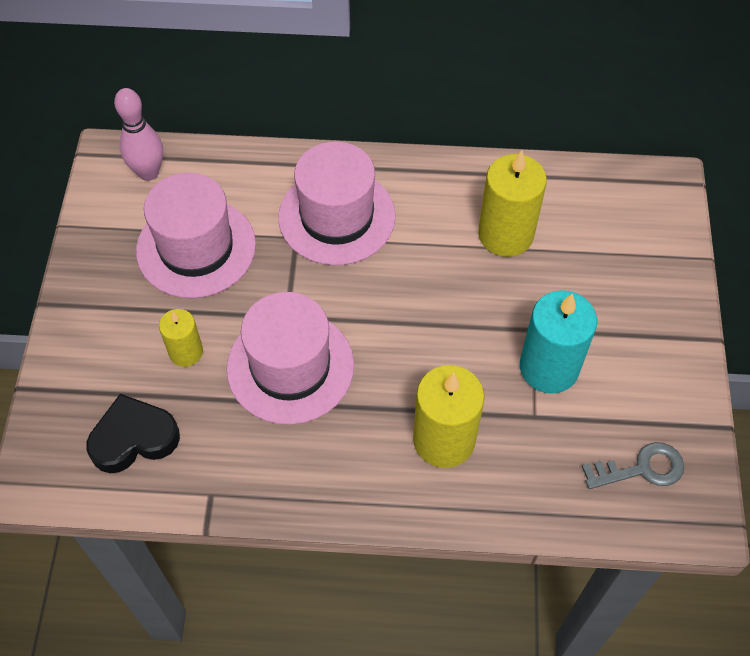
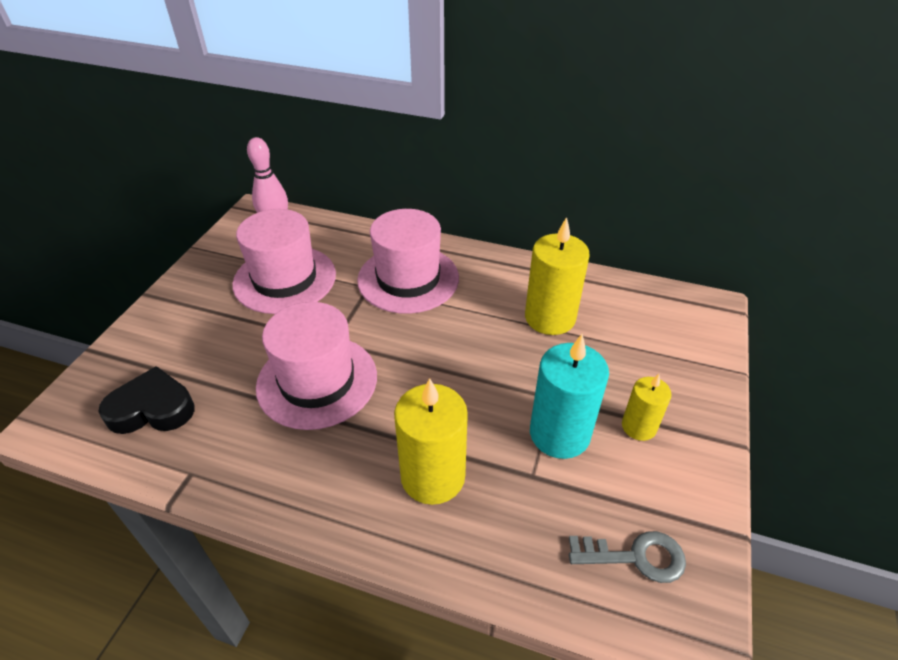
camera: 15 degrees right, 15 degrees down
(186, 352) = (235, 351): yellow candle -> yellow candle (639, 427)

